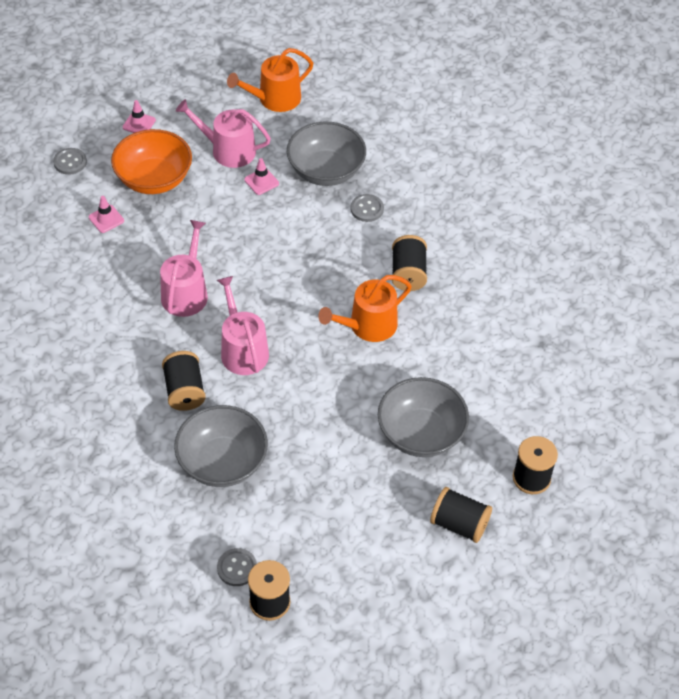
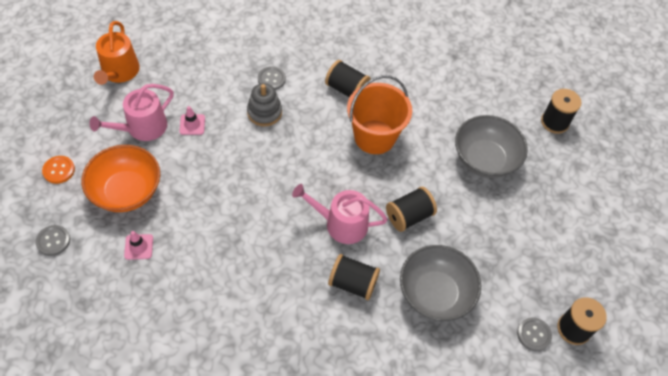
camera: 60 degrees left, 5 degrees up
(139, 124) = (59, 170): pink traffic cone -> orange button
(186, 292) = (259, 231): pink watering can -> none
(322, 225) = (264, 112): none -> grey stacking toy
(326, 171) = (216, 82): grey bowl -> none
(368, 326) = (374, 137): orange watering can -> orange bucket
(459, 524) = (568, 180): black spool -> black spool (409, 216)

